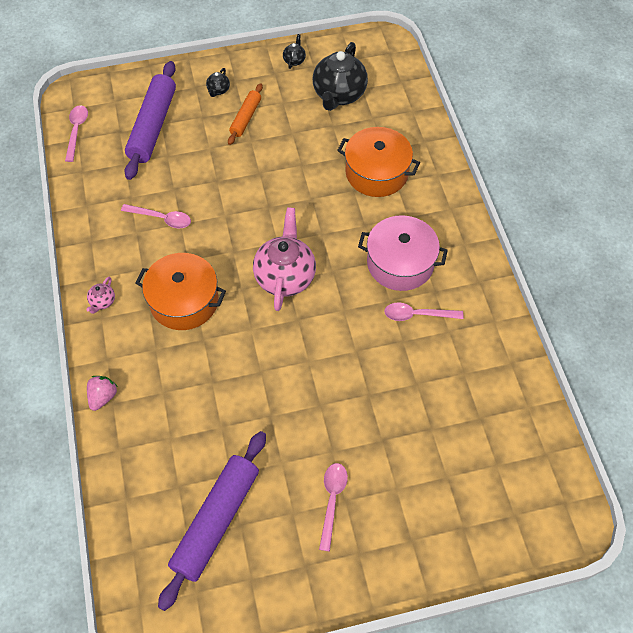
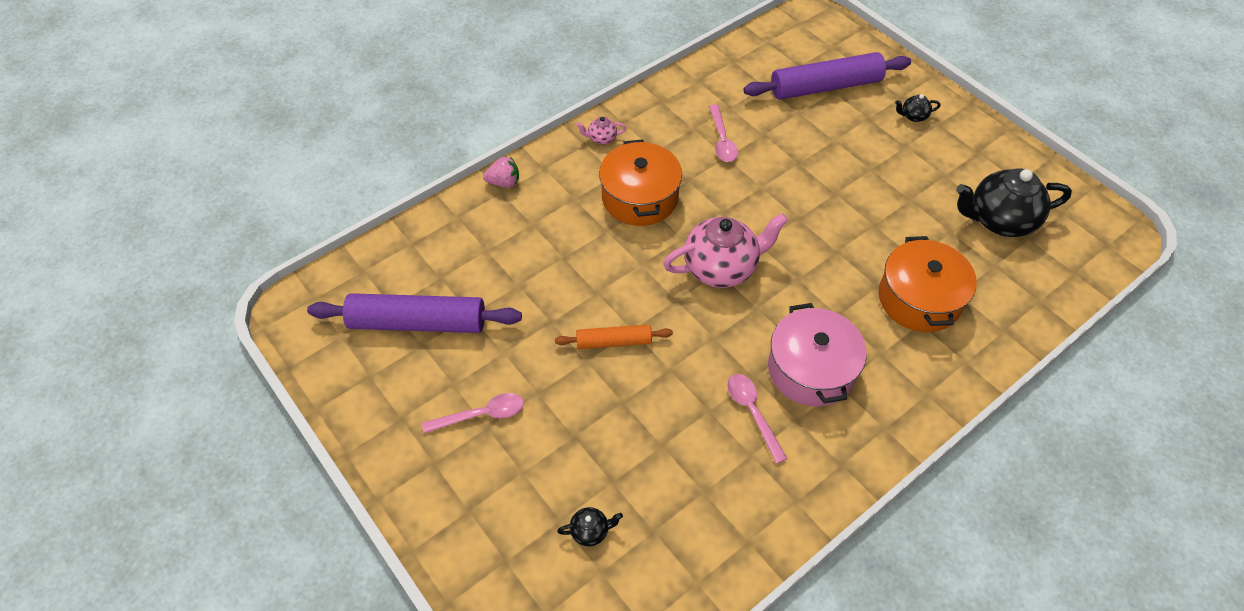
camera: 65 degrees right, 5 degrees down
(77, 131) = (775, 37): pink spoon -> none
(245, 118) = (897, 153): orange rolling pin -> orange rolling pin (614, 341)
(294, 60) = (1011, 161): black teapot -> black teapot (590, 531)

